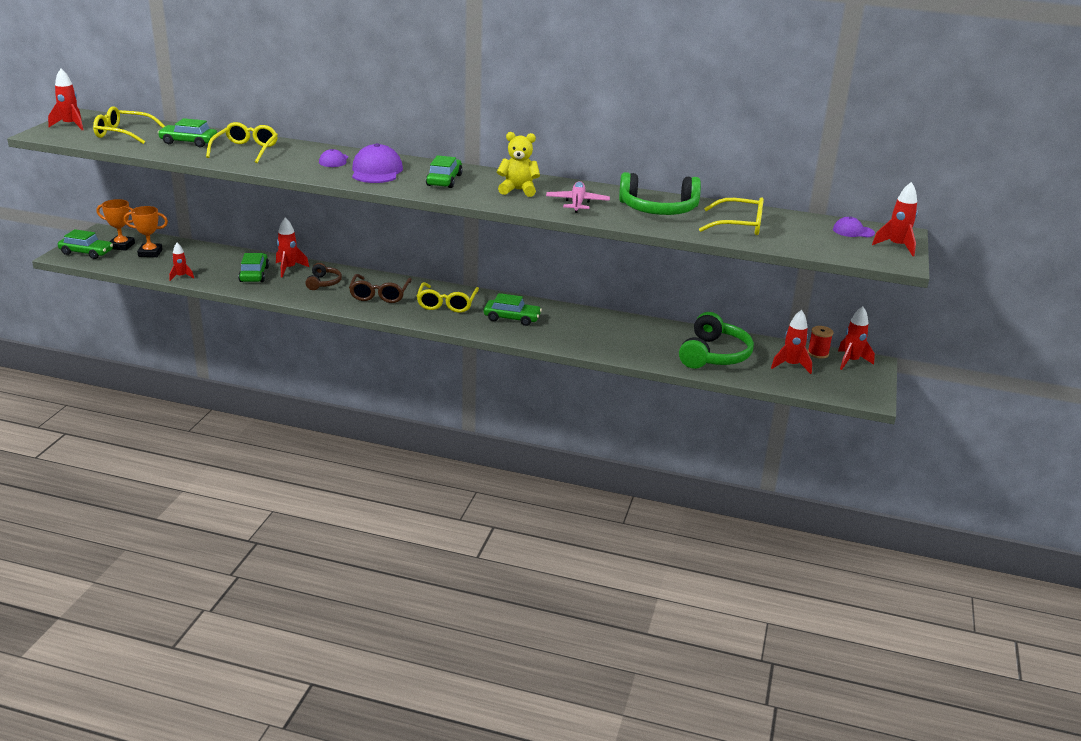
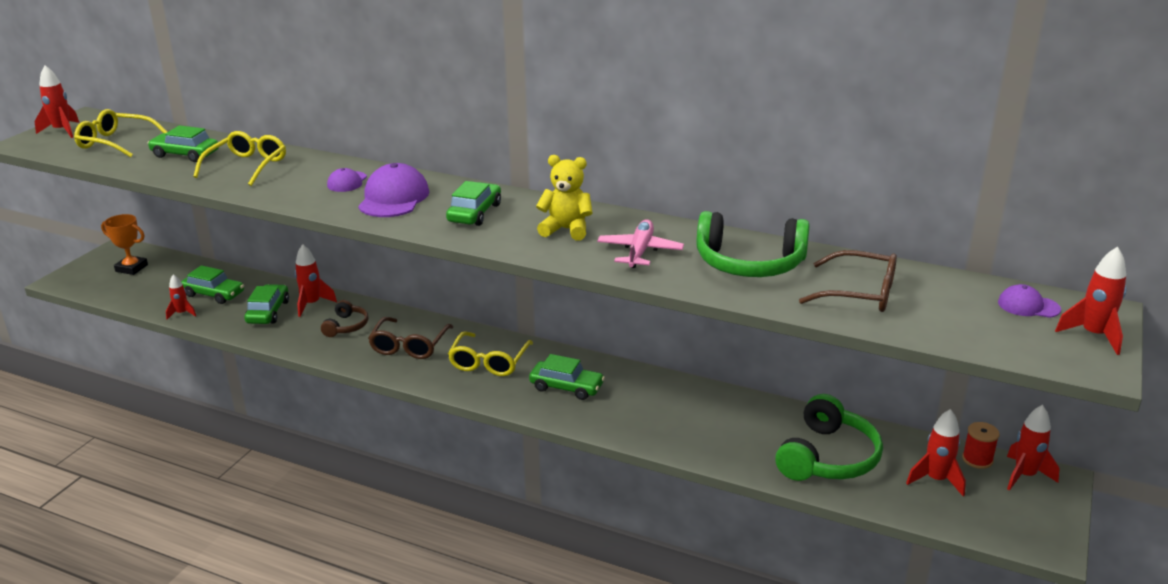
camera: 10 degrees right, 0 degrees up
(86, 252) = (88, 277): green car -> green car (214, 294)
(150, 253) = (160, 279): orange trophy -> none
(738, 225) = (859, 293): yellow glasses -> brown glasses

